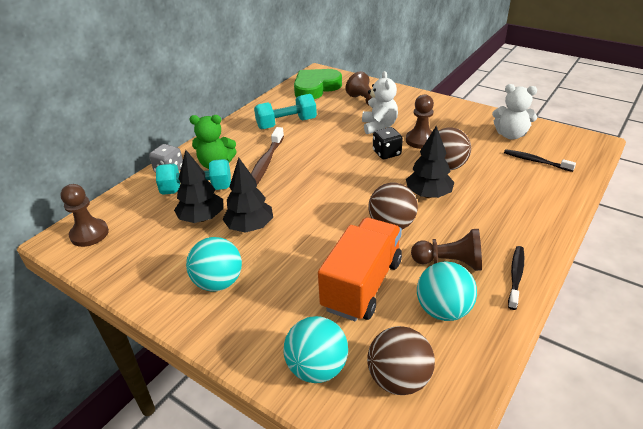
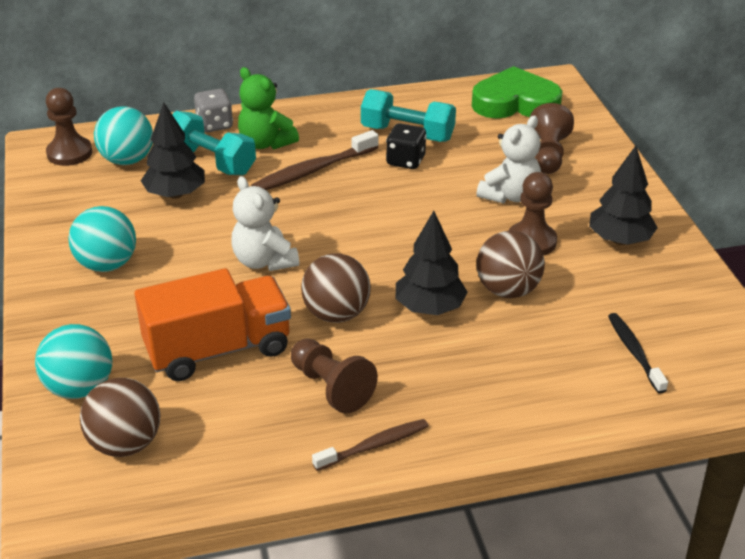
camera: 40 degrees right, 0 degrees up
(250, 227) = (204, 230): black tree -> black tree (620, 240)
(386, 153) = (463, 233): black dice -> black dice (405, 161)
(443, 310) = (251, 422): turquoise ball -> turquoise ball (127, 160)
(510, 135) = (665, 302): white teddy bear -> white teddy bear (264, 261)
(515, 276) = (373, 446): black toothbrush -> brown toothbrush

